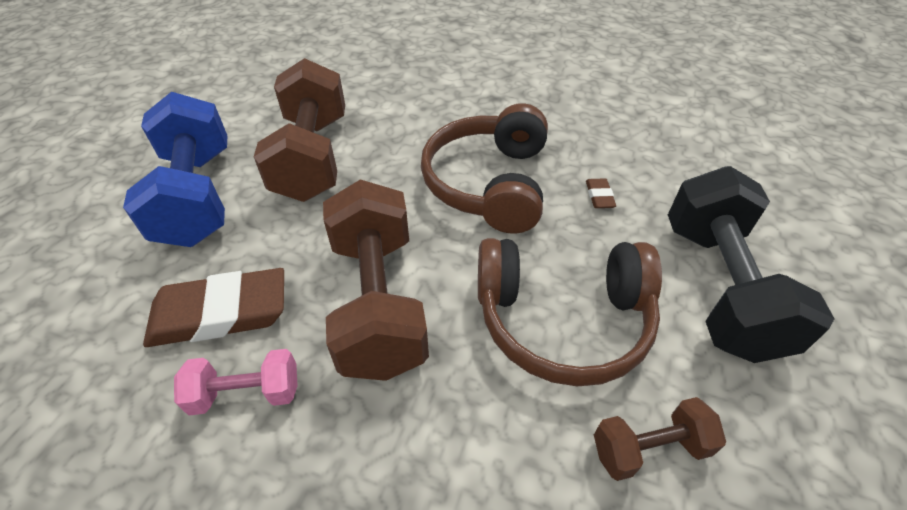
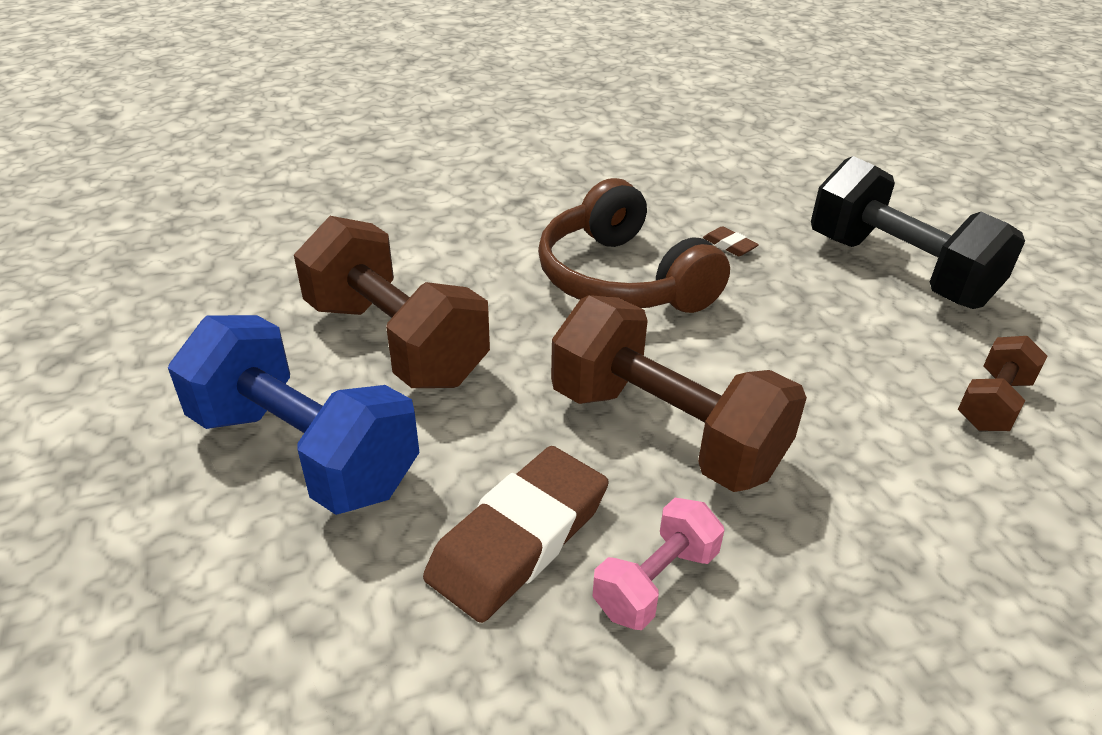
camera: 40 degrees left, 10 degrees down
(562, 320) = (829, 354): brown headphones -> none

